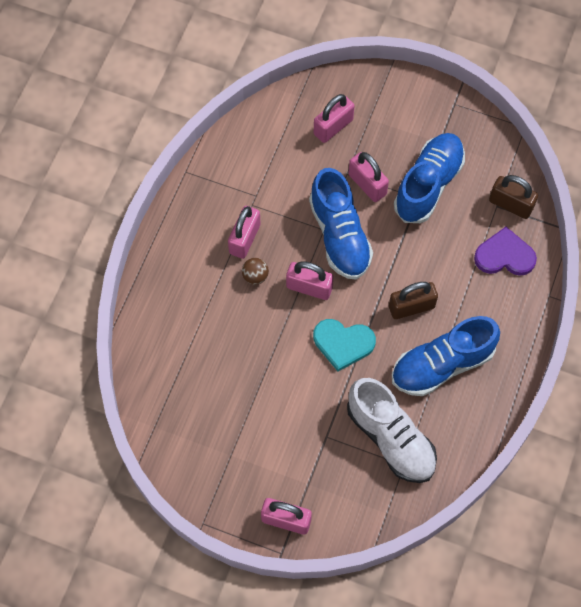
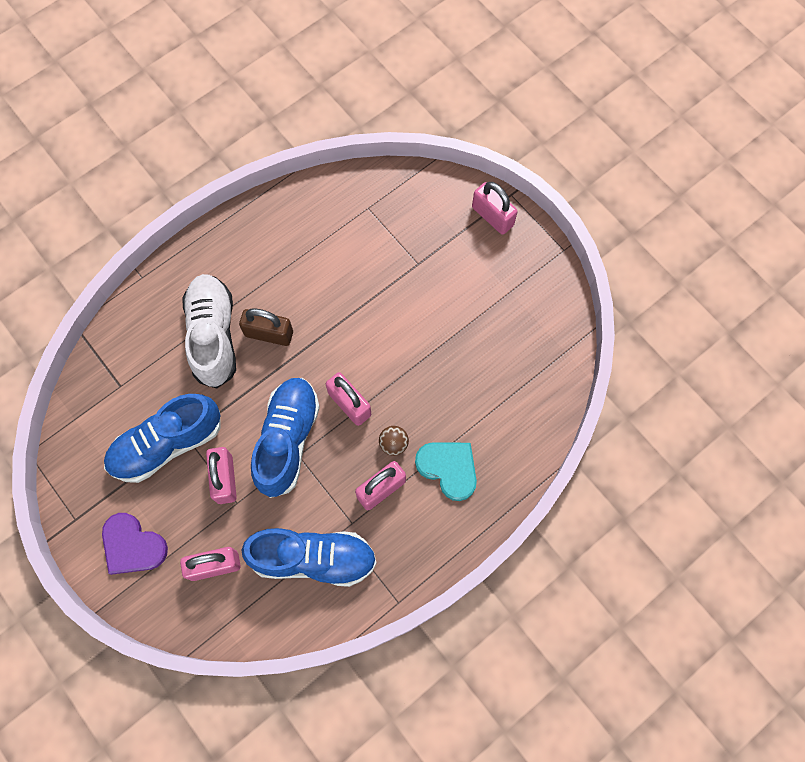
camera: 150 degrees left, 5 degrees up
(343, 343) = (352, 334): turquoise heart -> turquoise heart (448, 468)
(391, 438) = (364, 233): white shoe -> white shoe (213, 335)
(442, 365) = (279, 269): blue shoe -> blue shoe (313, 558)
(504, 255) = (151, 334): purple heart -> purple heart (132, 546)
(510, 204) = (106, 380): brown padlock -> none

